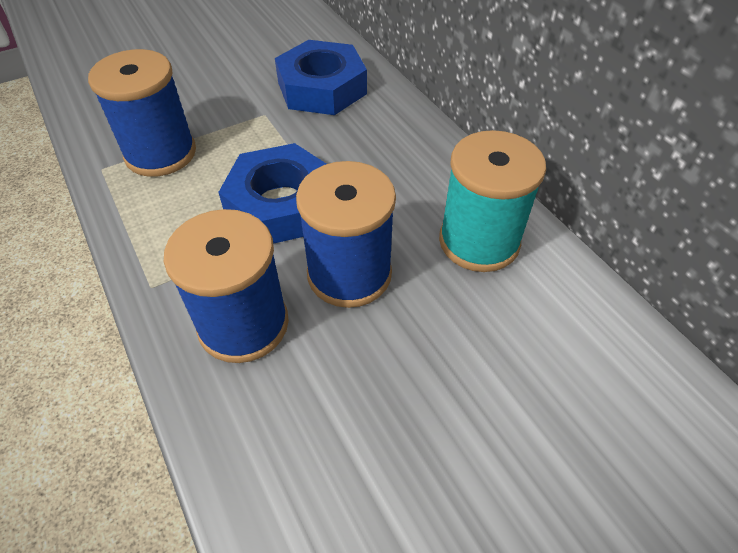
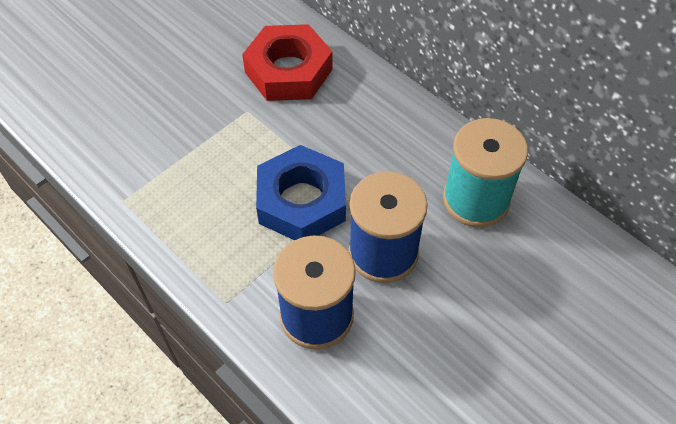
camera: 15 degrees left, 5 degrees up
(160, 153) = (170, 173): blue spool -> none
(322, 88) = (288, 71): blue nut -> red nut

